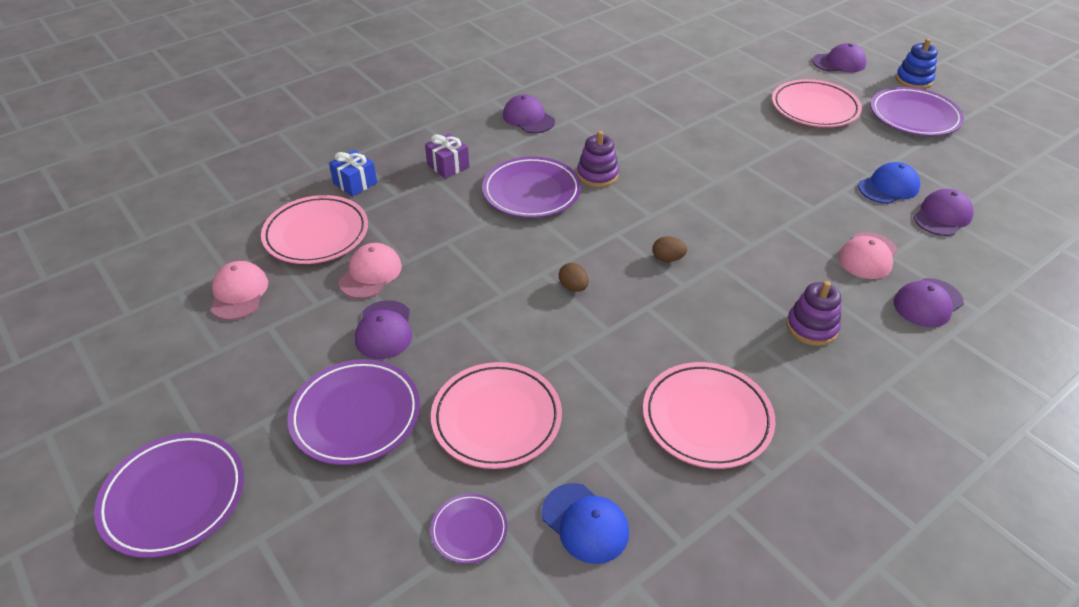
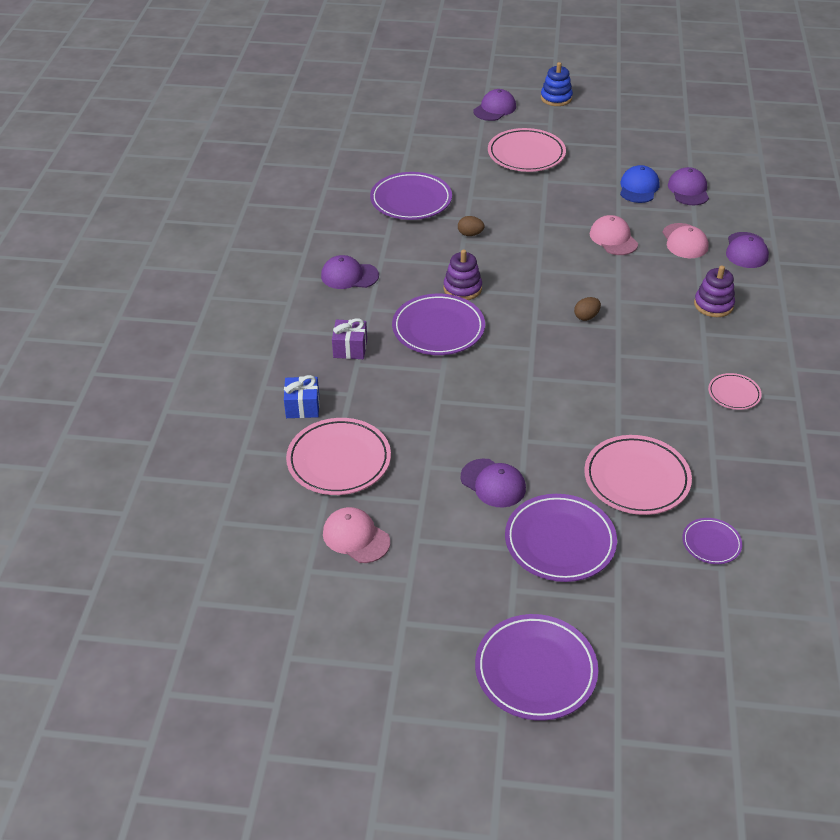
camera: 45 degrees left, 0 degrees up
(370, 274) = (424, 457): pink cap -> pink cap (613, 238)
(573, 287) = (561, 373): brown egg -> brown egg (470, 234)
(585, 523) = (756, 492): blue cap -> none
(707, 418) = (734, 394): pink plate -> pink plate, size x0.53
(914, 116) = (590, 127): purple plate -> purple plate (411, 200)

